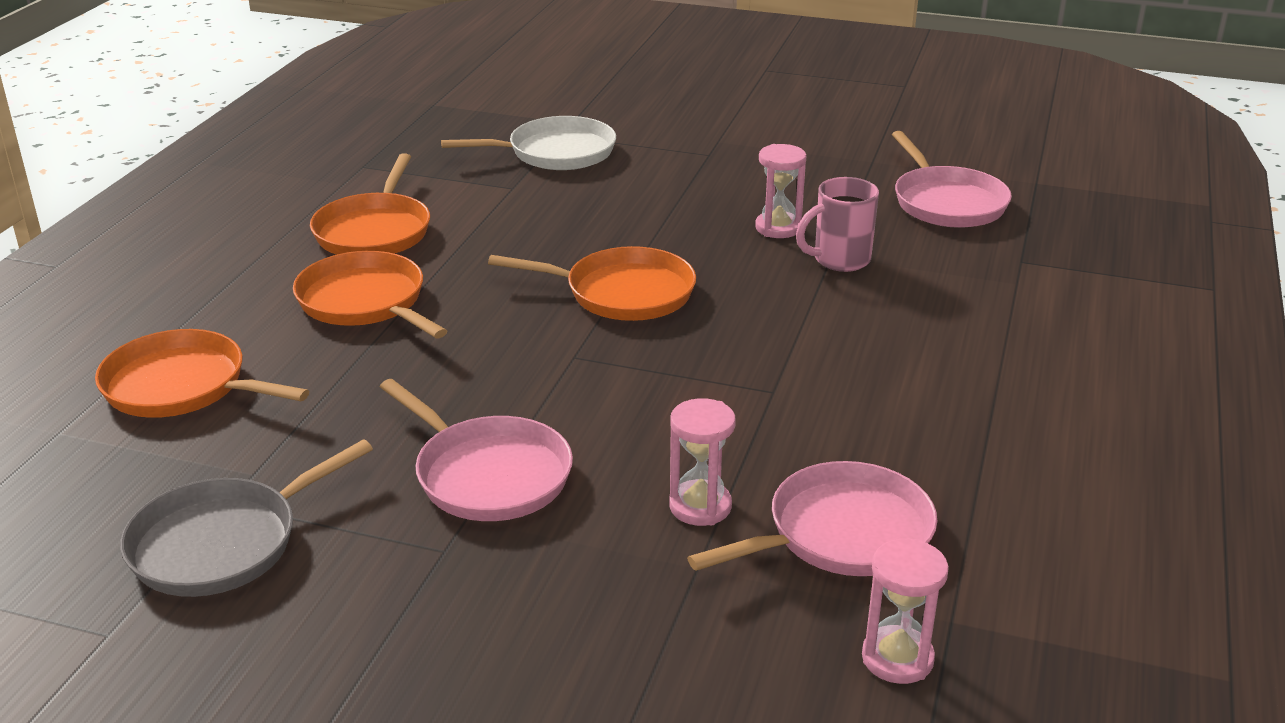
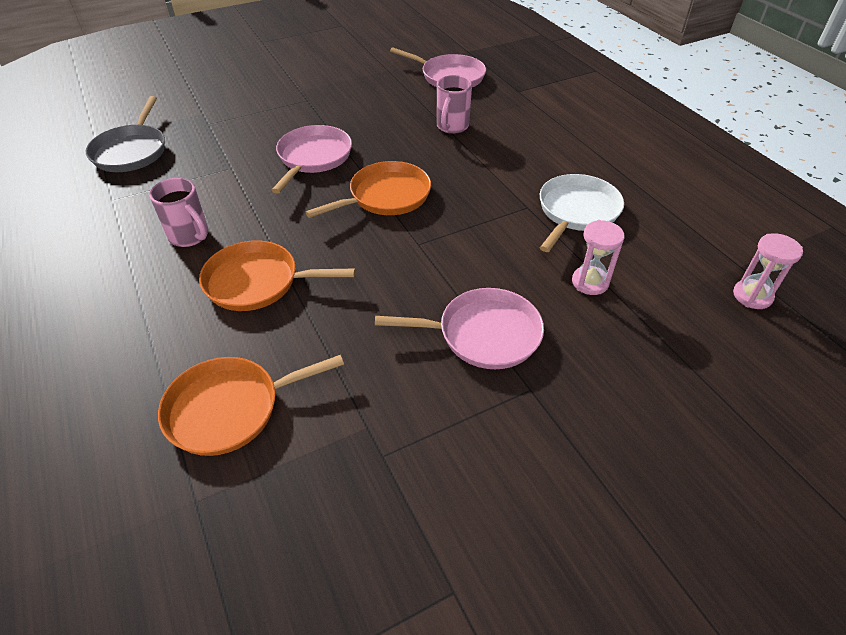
camera: 45 degrees left, 15 degrees up
(222, 543) = (421, 481): grey pan -> grey pan (131, 151)
(374, 231) = (190, 236): orange pan -> pink mug
(556, 152) = (223, 135): white pan -> white pan (576, 211)
(778, 228) = (401, 124): pink hourglass -> none
(842, 533) = (653, 256): pink pan -> pink pan (313, 157)

